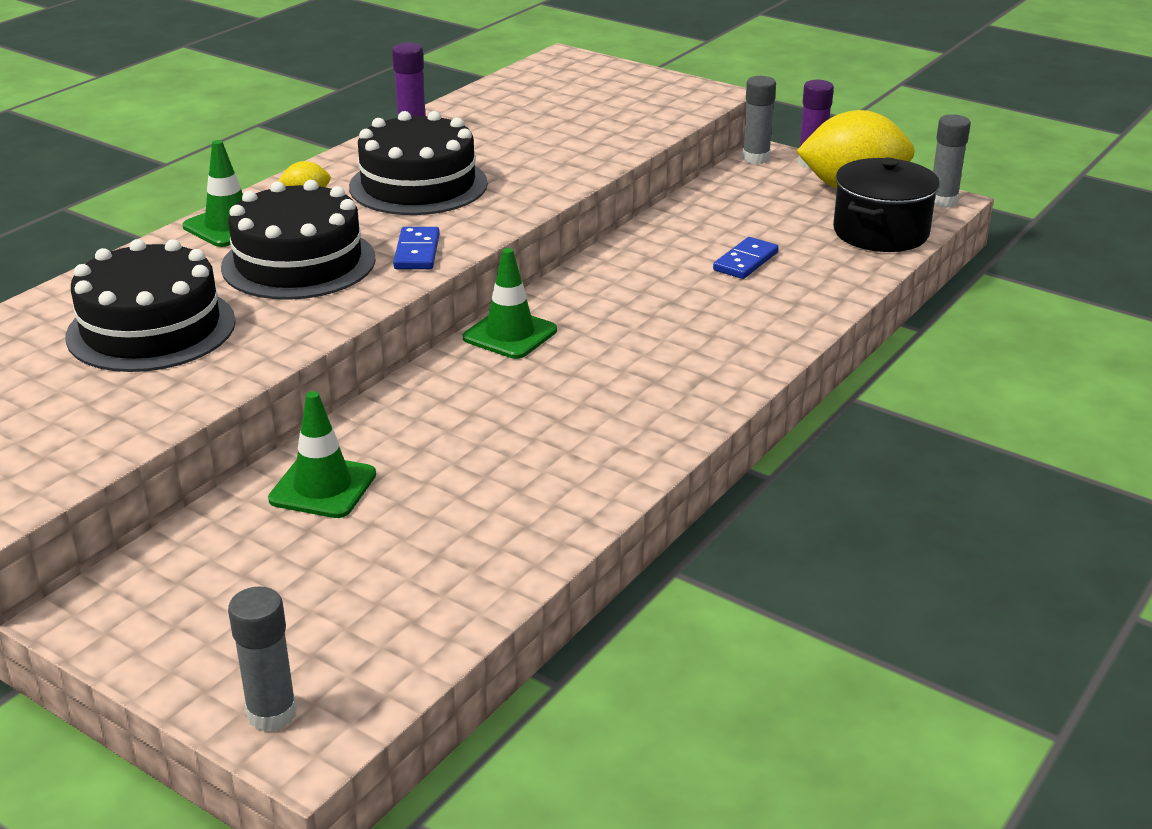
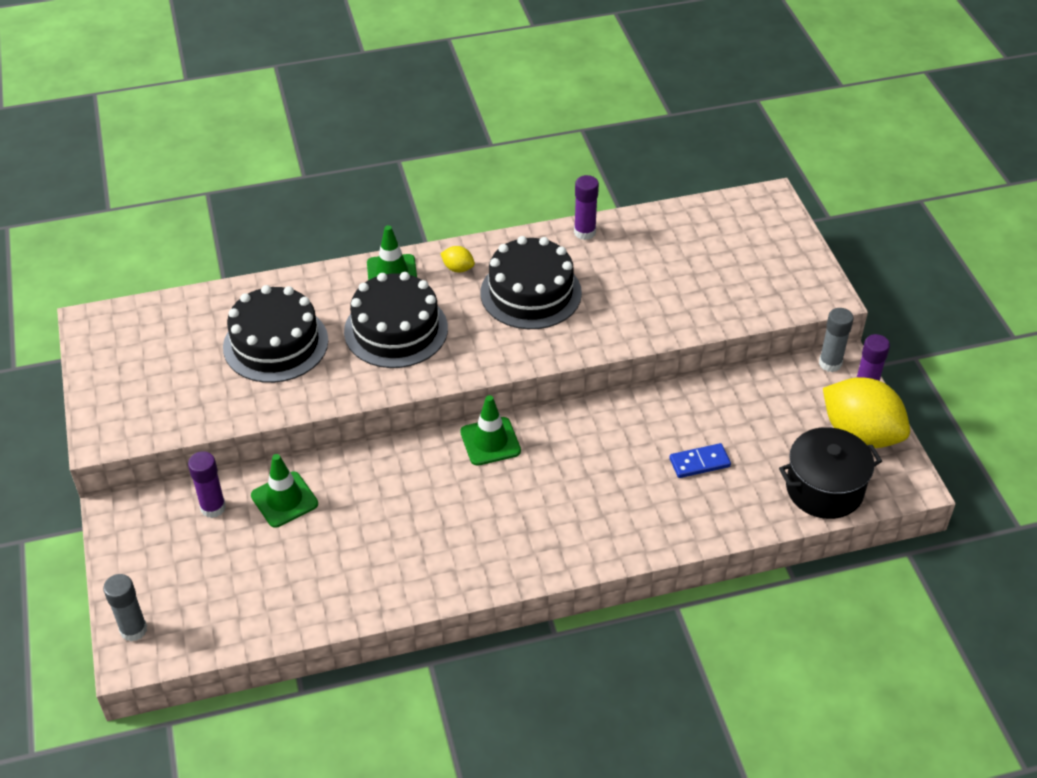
camera: 40 degrees right, 15 degrees up
(229, 539) = (213, 507): none -> purple glue stick
(417, 252) = (466, 357): blue domino -> none
(943, 201) = (910, 484): grey glue stick -> none

